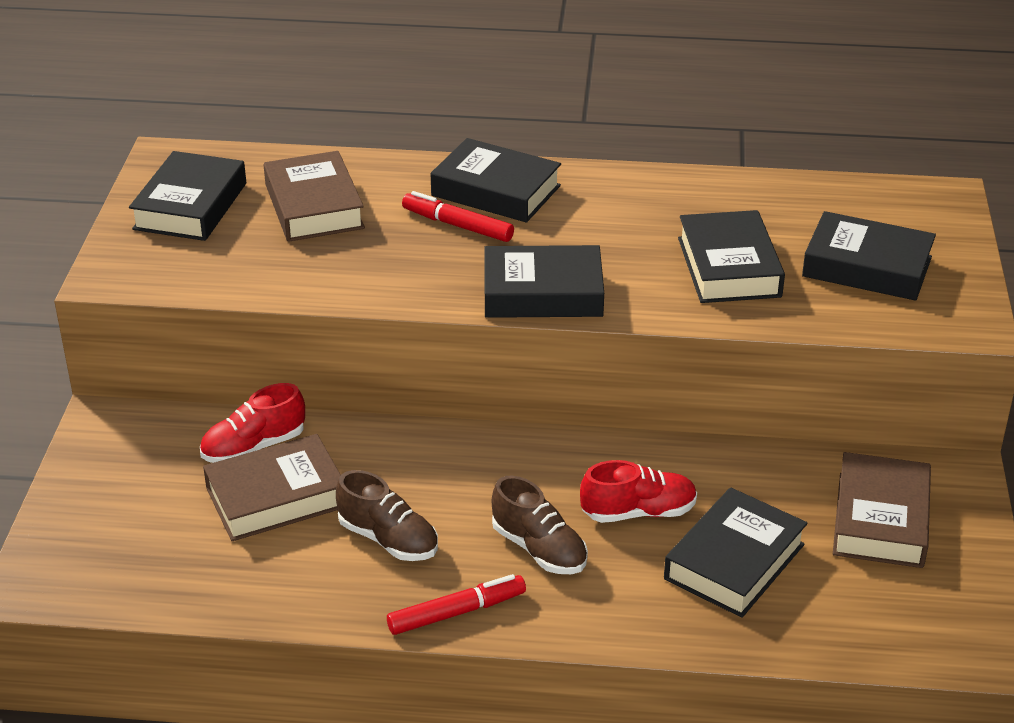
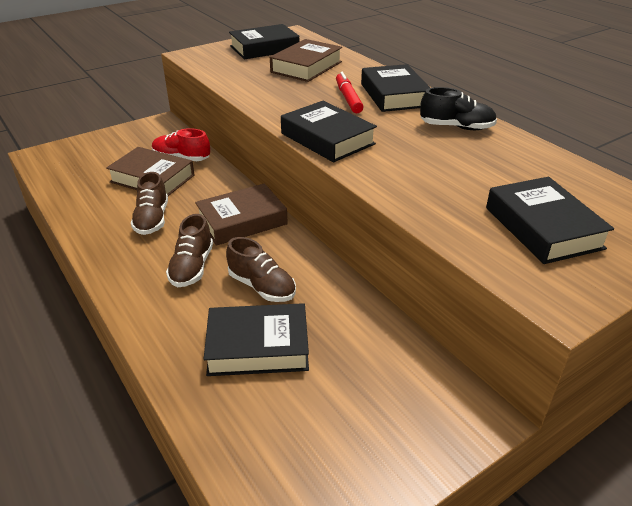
camera: 50 degrees right, 0 degrees up
(456, 612) = (113, 265): red marker -> none
(630, 198) = (456, 127): none -> black shoe
(638, 512) = (262, 287): red shoe -> brown shoe
(729, 267) = (448, 180): black book -> none
(880, 520) = (377, 397): brown book -> brown book (242, 221)

